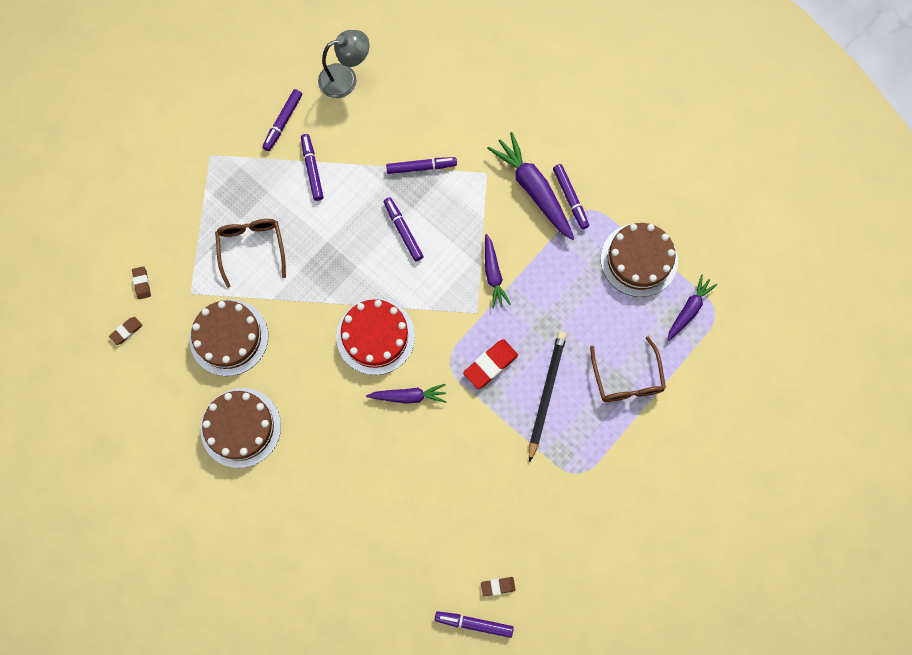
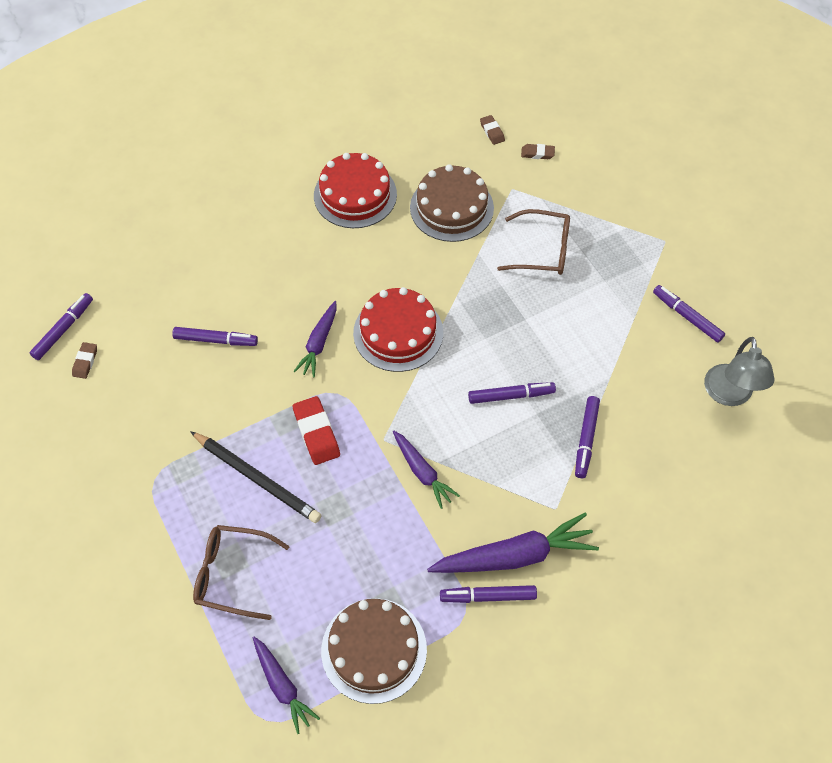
camera: 110 degrees right, 15 degrees down
(240, 427) = (355, 195): brown cake -> red cake
(312, 169) = (618, 329): purple marker -> purple marker (216, 340)
(493, 274) = (422, 472): purple carrot -> purple carrot turned 135 degrees counterclockwise

